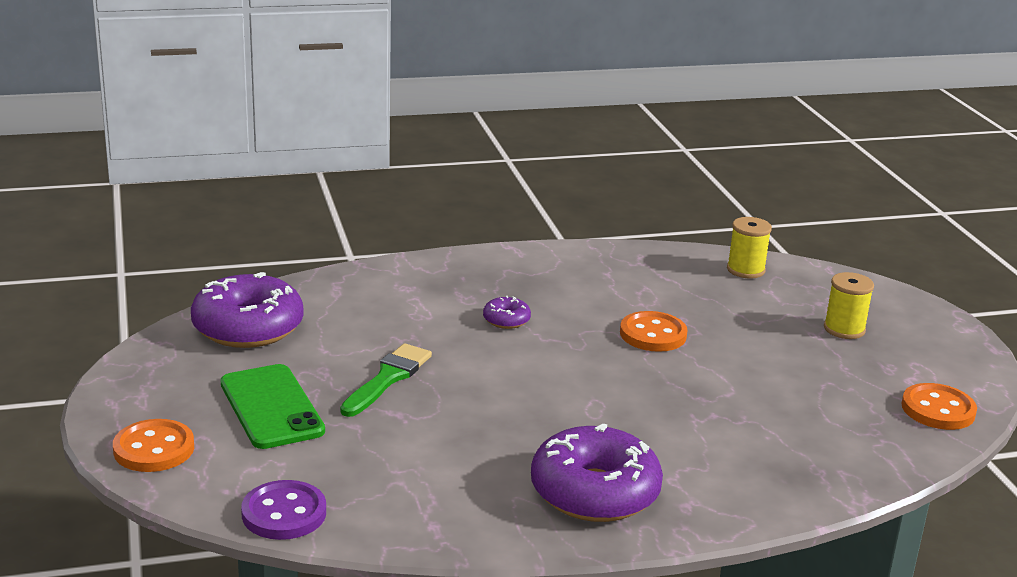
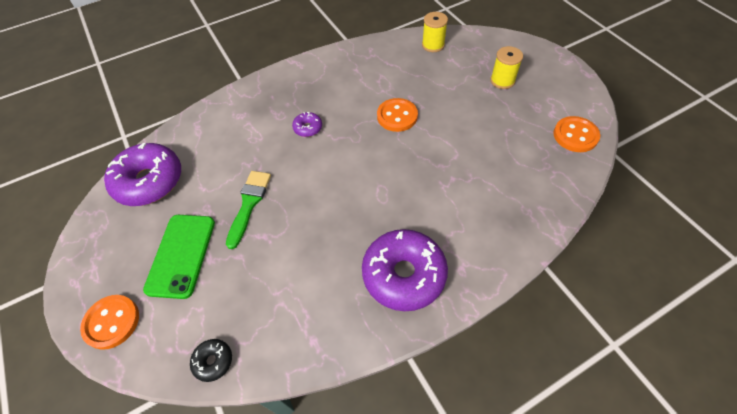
camera: 10 degrees left, 30 degrees up
(271, 407) = (181, 255): green phone -> green phone turned 45 degrees clockwise
(284, 513) = (213, 361): purple button -> black donut

